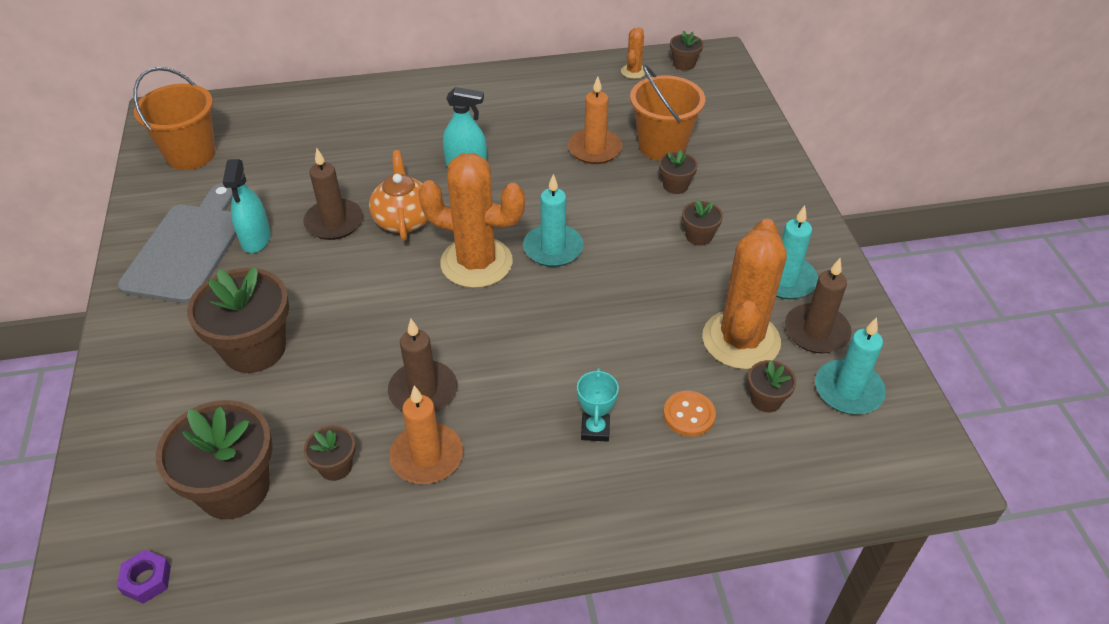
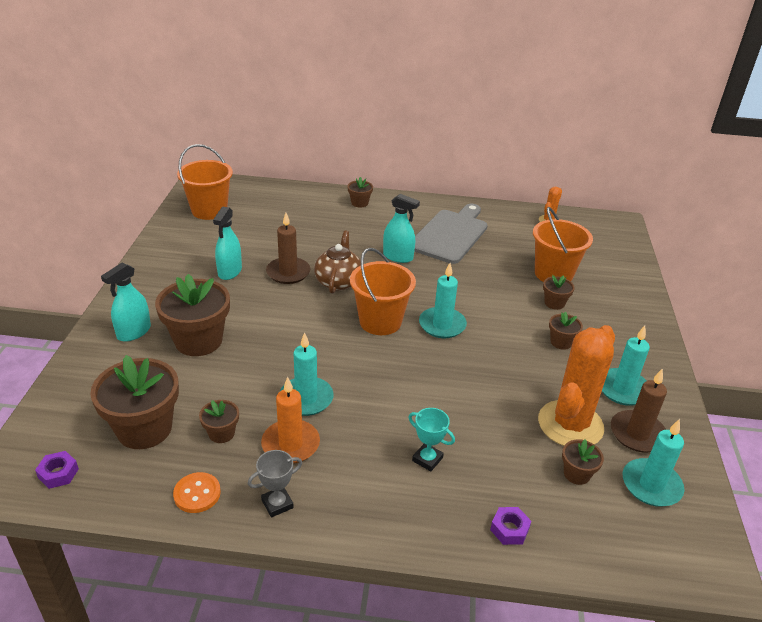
camera: 15 degrees right, 10 degrees down
(162, 359) = (134, 332): none -> turquoise spray bottle
(187, 248) = (181, 267): grey cutting board -> grey cutting board (450, 234)
(404, 219) = (338, 282): orange teapot -> brown teapot
(423, 391) = (306, 398): brown candle -> turquoise candle
(440, 537) = (277, 504): none -> grey trophy
(476, 263) = (380, 321): orange cactus -> orange bucket
(594, 149) = (499, 265): orange candle -> none
(595, 429) = (427, 459): turquoise trophy -> turquoise trophy turned 75 degrees counterclockwise
(684, 64) = (590, 223): brown flower pot -> brown flower pot (359, 203)
(689, 415) = (507, 468): orange button -> orange button (197, 494)
(714, 488) = (509, 529): none -> purple nut

